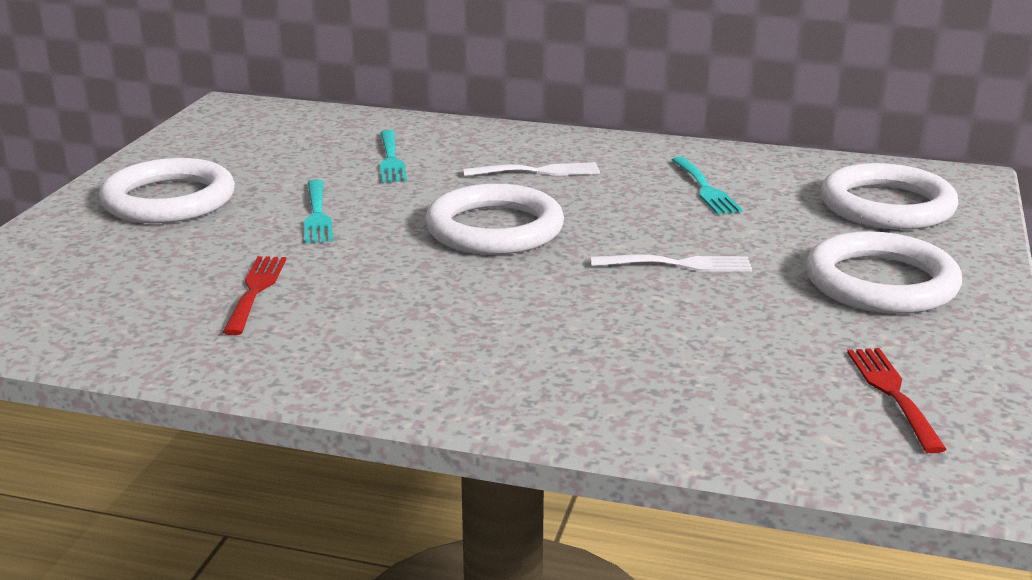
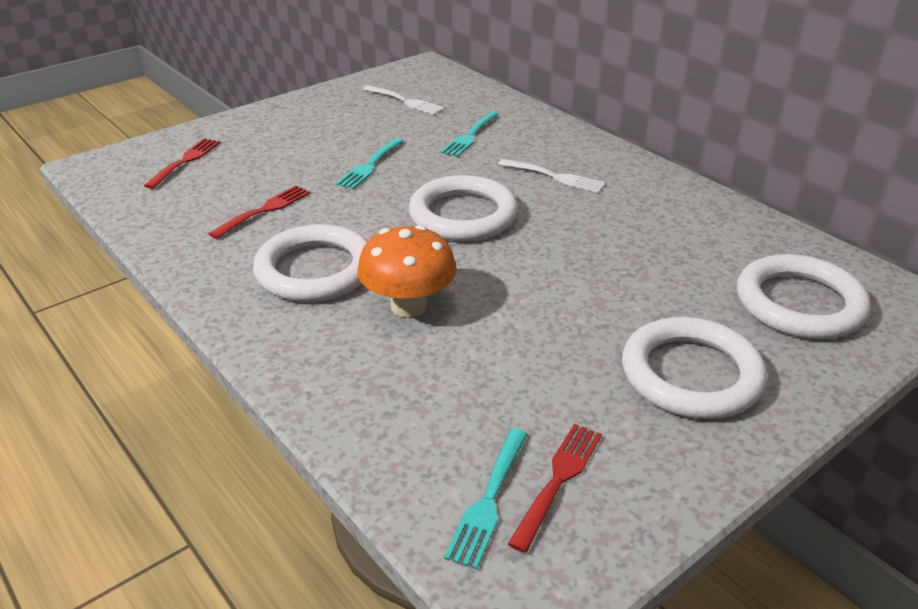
camera: 35 degrees right, 10 degrees up
(59, 275) = (185, 161): none -> red fork
(169, 200) = (304, 126): white ring -> white ring (315, 270)
(561, 320) = (408, 306): none -> orange mushroom
(678, 264) = (550, 293): white fork -> white fork (405, 101)
(705, 188) = (662, 233): turquoise fork -> turquoise fork (488, 500)

